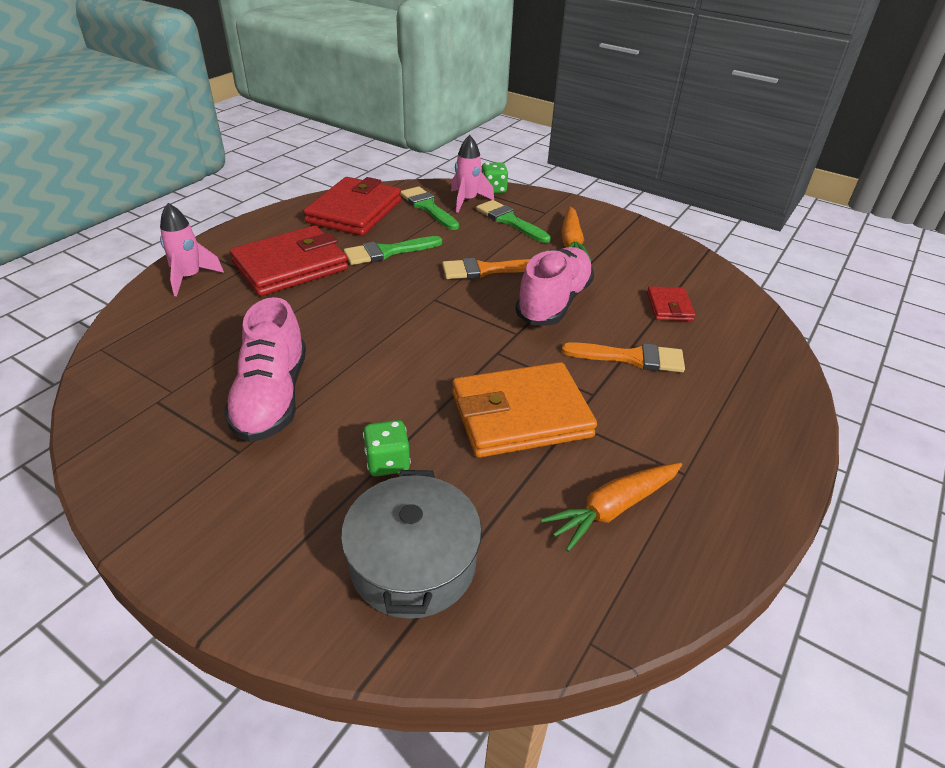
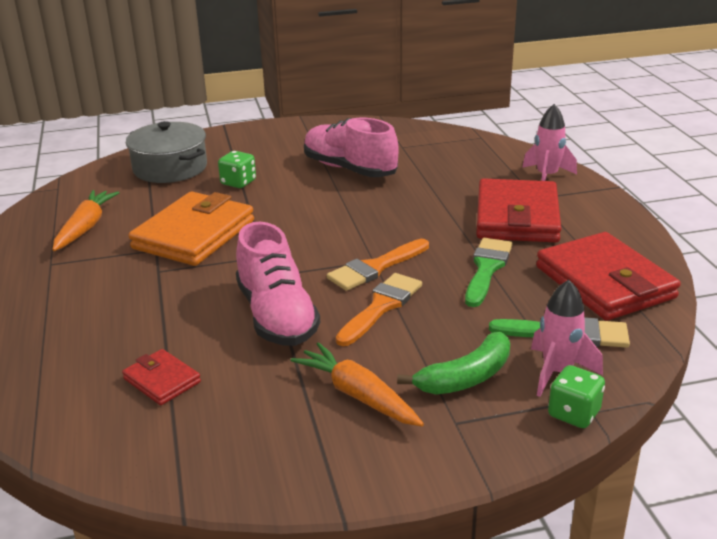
camera: 135 degrees right, 10 degrees down
(509, 221) = (465, 377): green brush -> green banana
(631, 358) = (153, 310): orange brush -> orange brush (375, 268)

